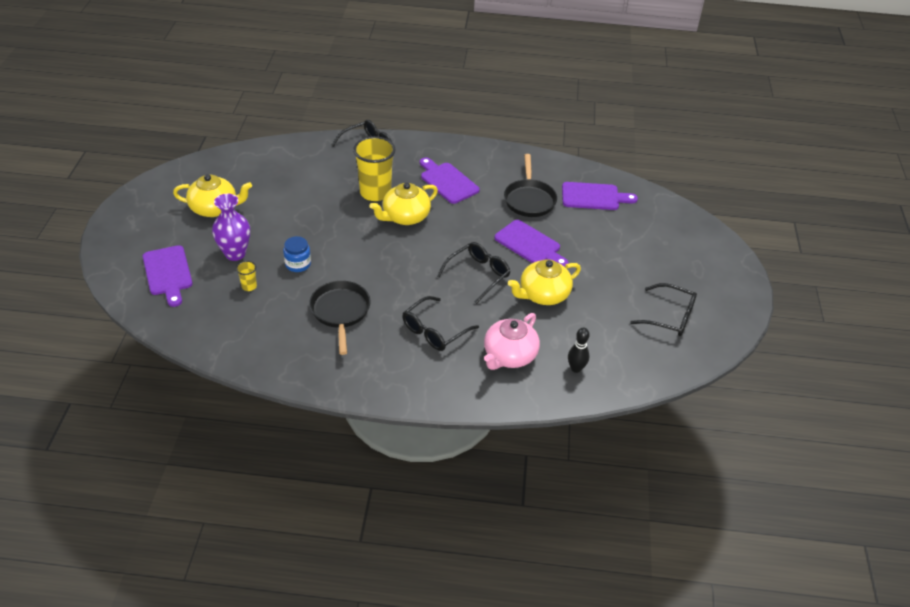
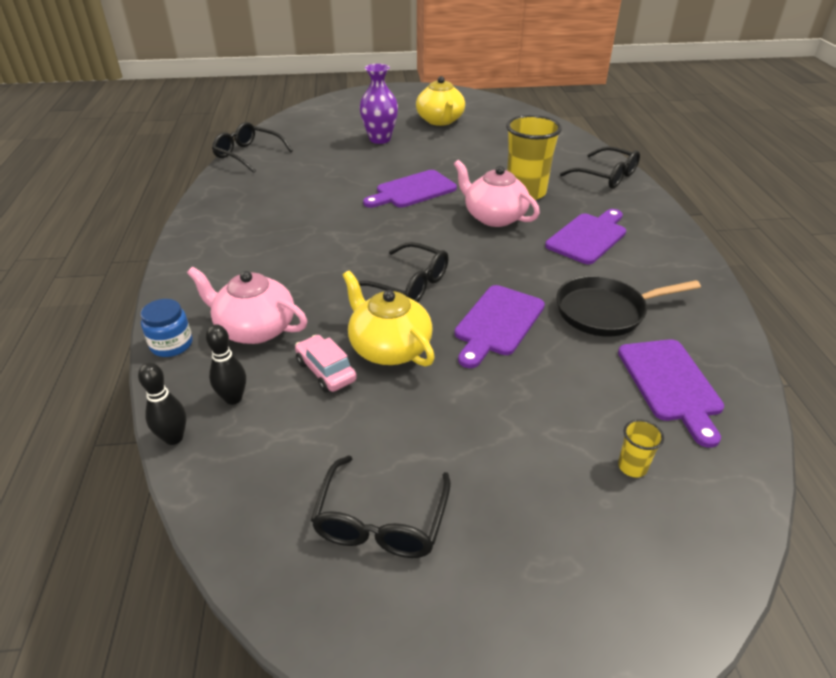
camera: 80 degrees right, 5 degrees down
(168, 273) = (341, 118): purple cutting board -> purple cutting board (412, 190)
(249, 286) = (335, 152): yellow cup -> yellow cup (632, 467)
(298, 264) = (378, 169): blue jar -> blue jar (171, 344)
(340, 312) = (311, 202): black pan -> none
(405, 217) = (494, 217): yellow teapot -> pink teapot
(434, 331) = (292, 264): black glasses -> black glasses (248, 155)
(559, 325) = (326, 371): none -> pink car
(605, 395) = (174, 438): none -> black bowling pin

